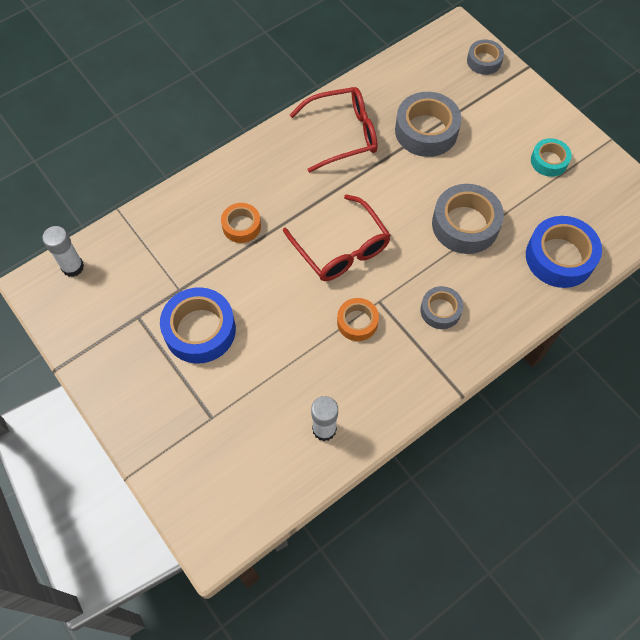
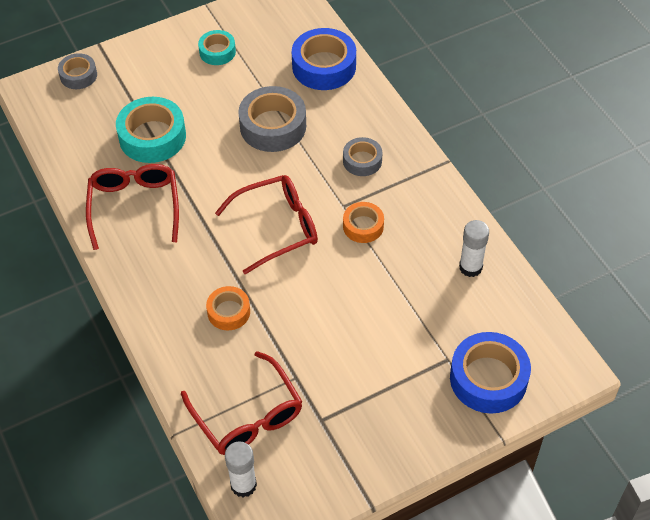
camera: 80 degrees left, 10 degrees down
(138, 259) = (247, 415): none -> red glasses
(200, 330) = (348, 361): blue tape -> blue tape (488, 378)
(426, 131) = (152, 137): grey tape -> turquoise tape

